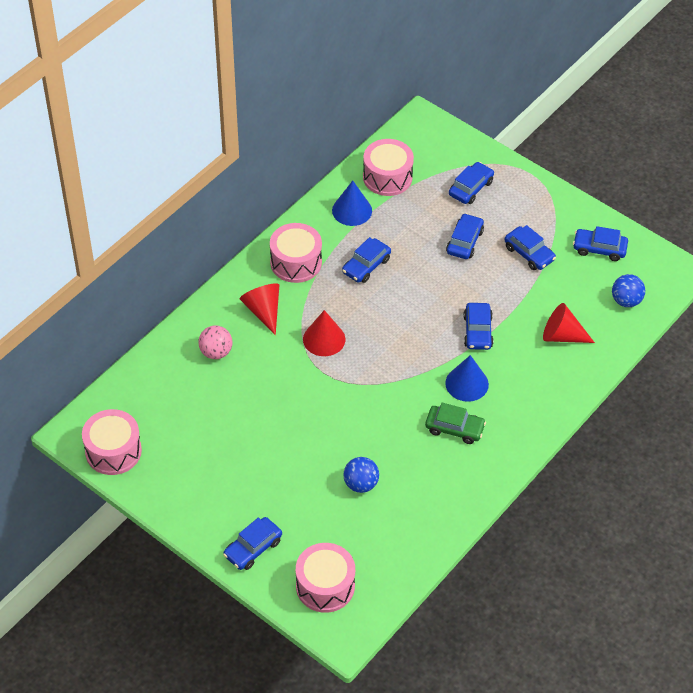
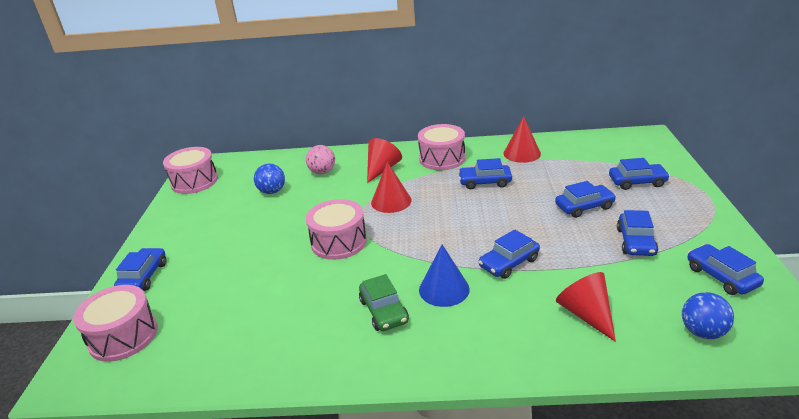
camera: 55 degrees right, 20 degrees down
(253, 548) = (143, 276): blue car -> blue car turned 90 degrees clockwise
(352, 210) = (522, 153): blue cone -> red cone
(361, 484) = (261, 293): blue ball -> blue ball (272, 191)
(387, 177) = (575, 150): pink drum -> pink drum (339, 242)

